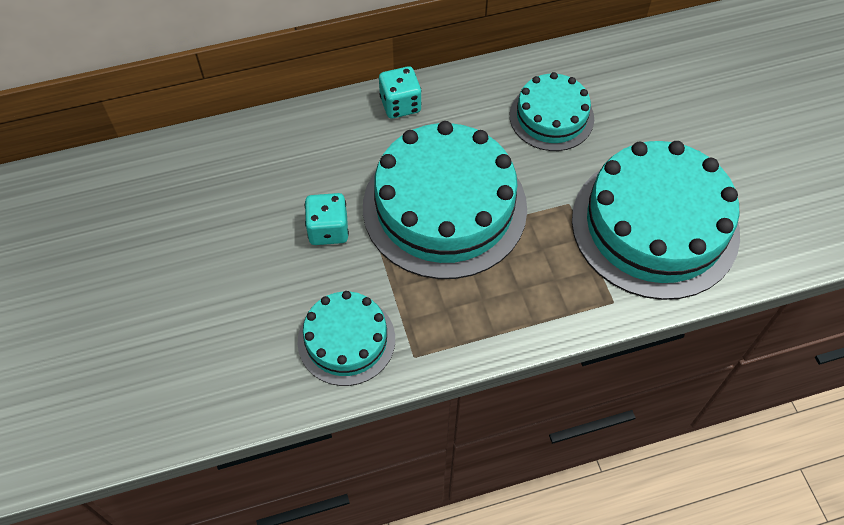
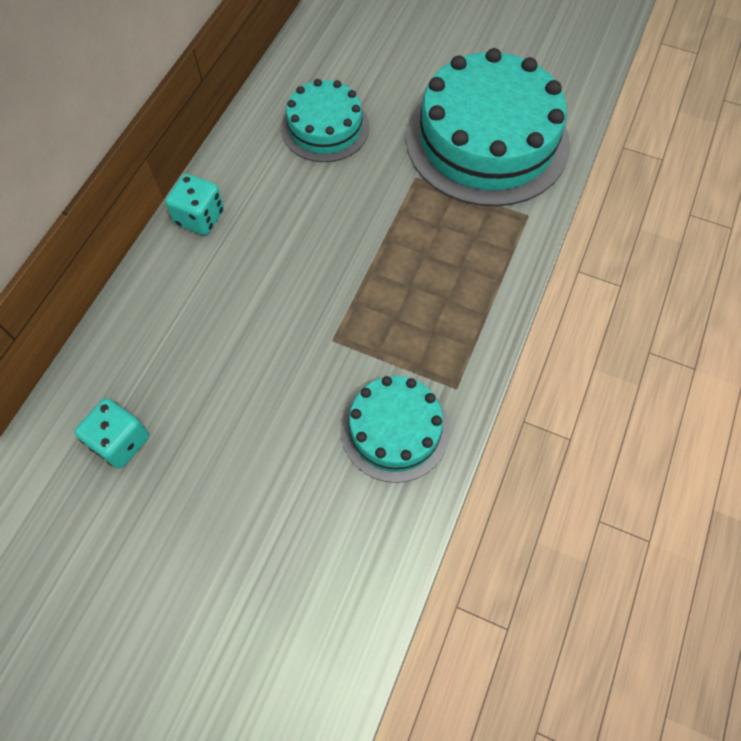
camera: 50 degrees left, 5 degrees up
(328, 230) = (271, 364): turquoise dice -> turquoise dice (120, 441)
(444, 207) = (335, 261): turquoise cake -> none

